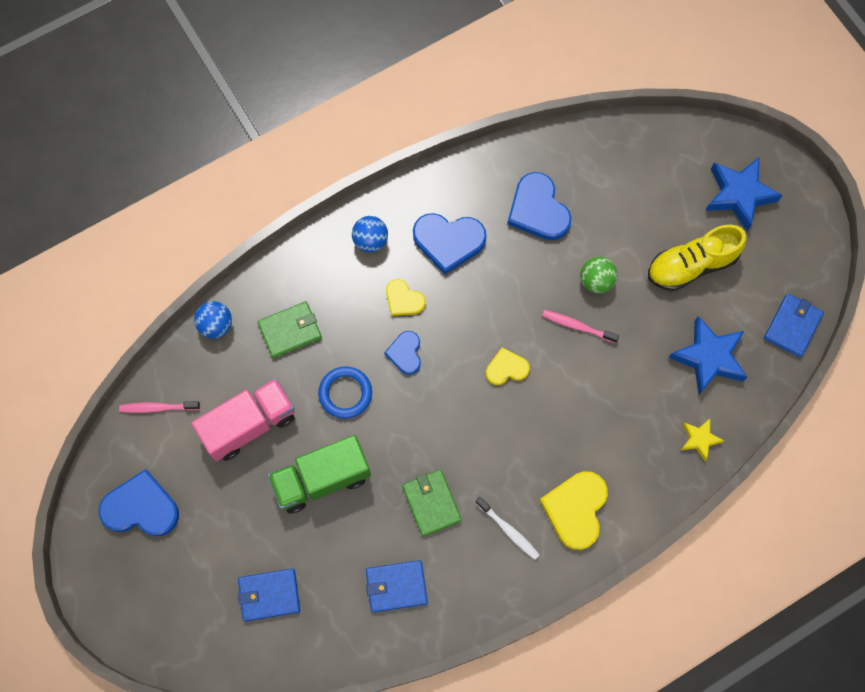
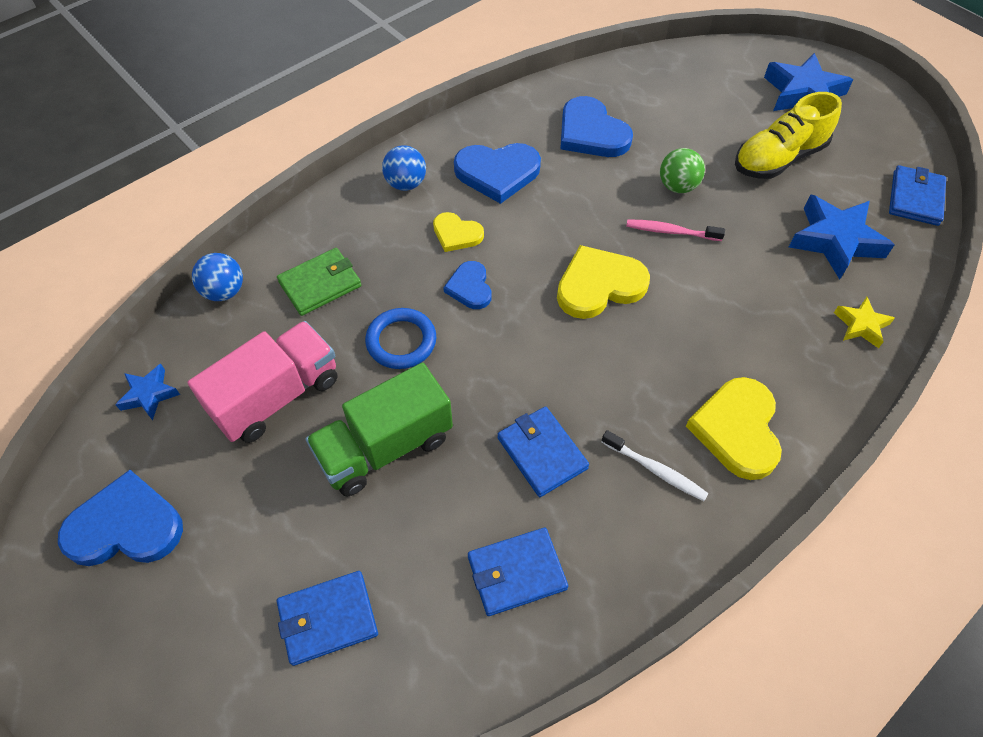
camera: 10 degrees left, 15 degrees down
(158, 407) = (149, 394): pink toothbrush -> blue star
(431, 503) = (542, 453): green wallet -> blue wallet
(506, 368) = (599, 285): yellow heart -> yellow heart, size x1.71

